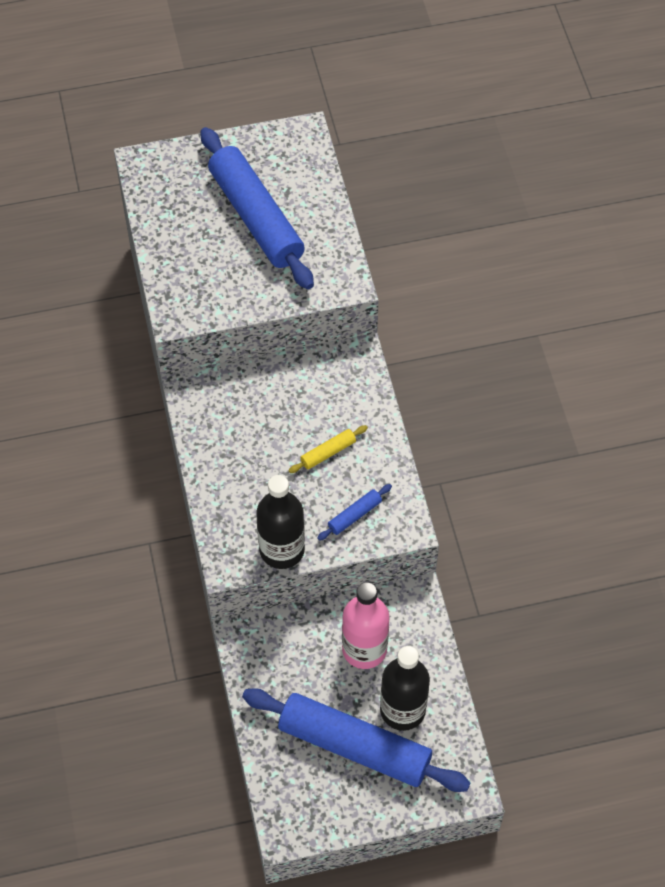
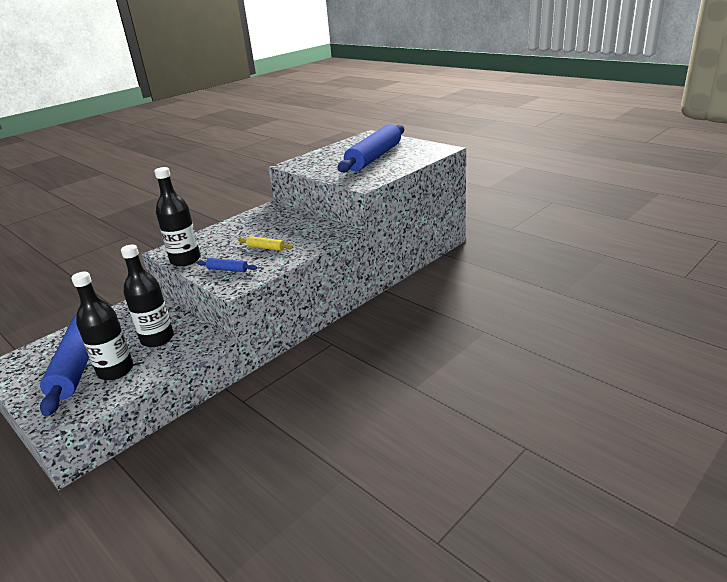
camera: 60 degrees right, 30 degrees down
(364, 649) = (157, 339): pink bottle -> black bottle

